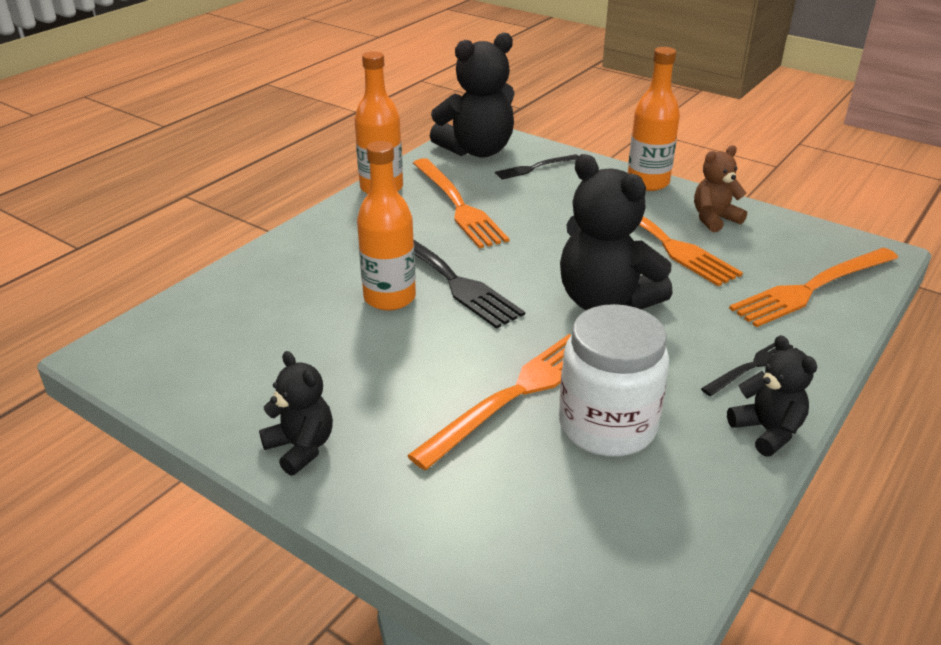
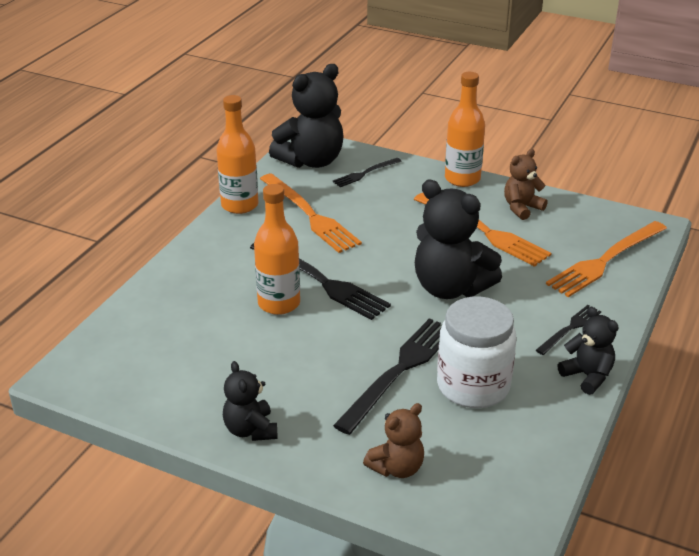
camera: 10 degrees left, 0 degrees up
(301, 448) = (250, 430): black teddy bear -> black teddy bear turned 150 degrees counterclockwise
(476, 524) = (397, 468): none -> brown teddy bear
(515, 395) = (399, 371): orange fork -> black fork

